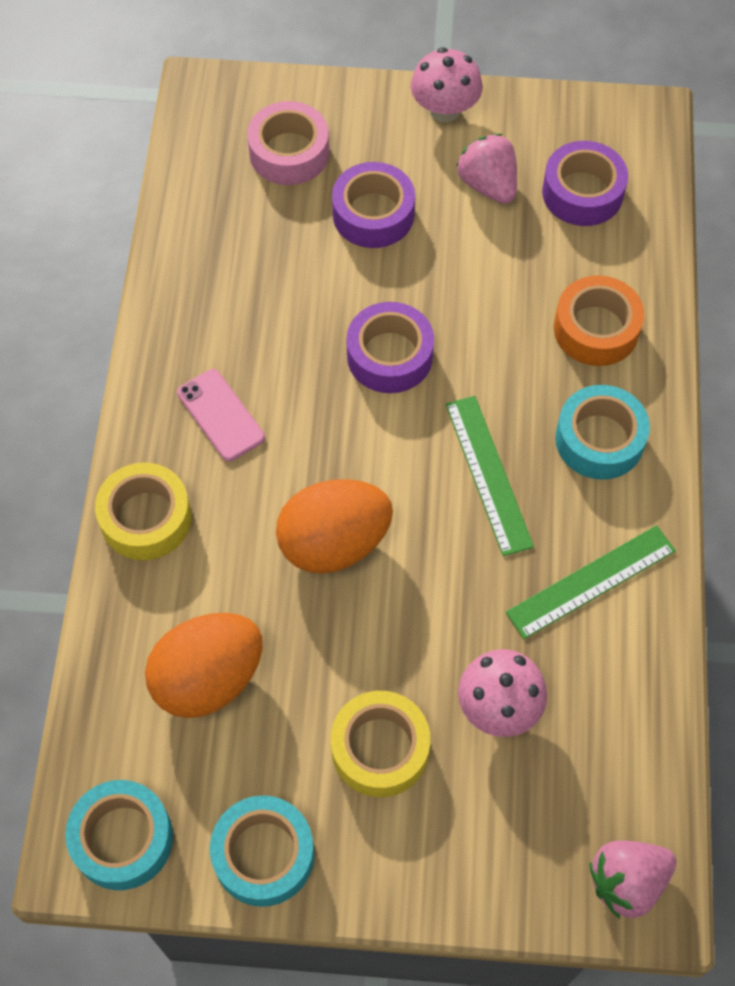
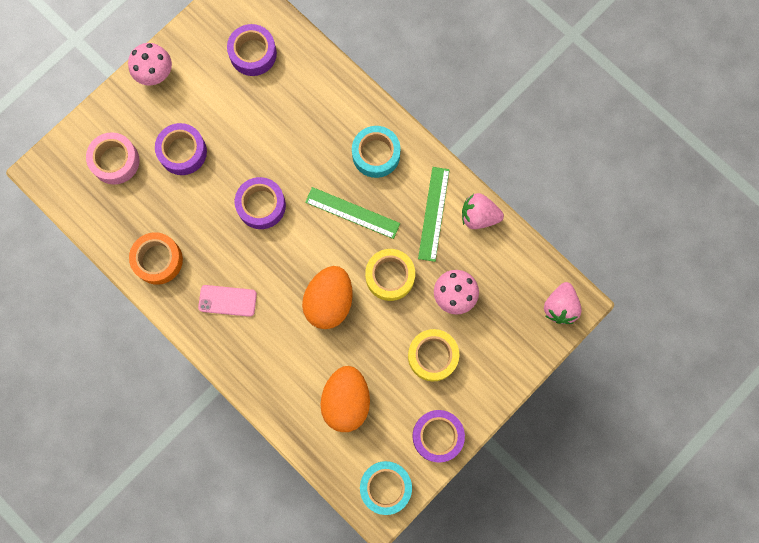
camera: 50 degrees left, 15 degrees up
(146, 518) = (250, 371): yellow tape -> yellow tape (390, 276)
(263, 855) = (437, 436): turquoise tape -> purple tape
(488, 185) = (212, 90): pink strawberry -> pink strawberry (479, 216)
(596, 329) = (324, 109): orange tape -> orange tape (158, 260)

